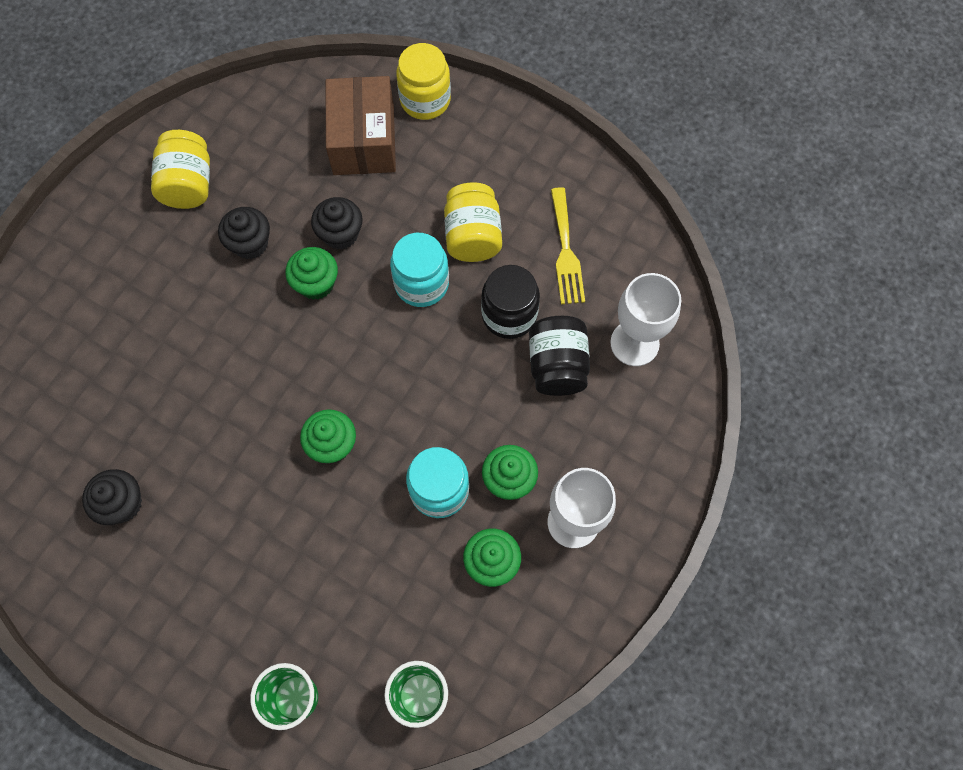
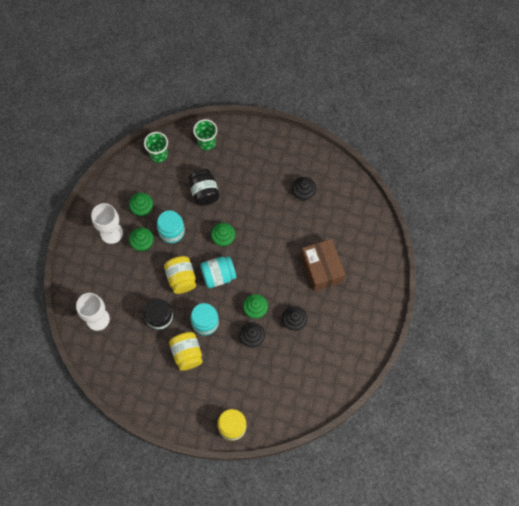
camera: 165 degrees right, 0 degrees up
(189, 184) = (336, 345): yellow jar -> yellow jar (181, 278)
(364, 140) = (257, 393): brown box -> brown box (321, 269)
(367, 369) = (218, 275): none -> turquoise jar
(557, 366) = (132, 299): black jar -> black jar (204, 192)
(566, 252) = (139, 357): yellow fork -> none

